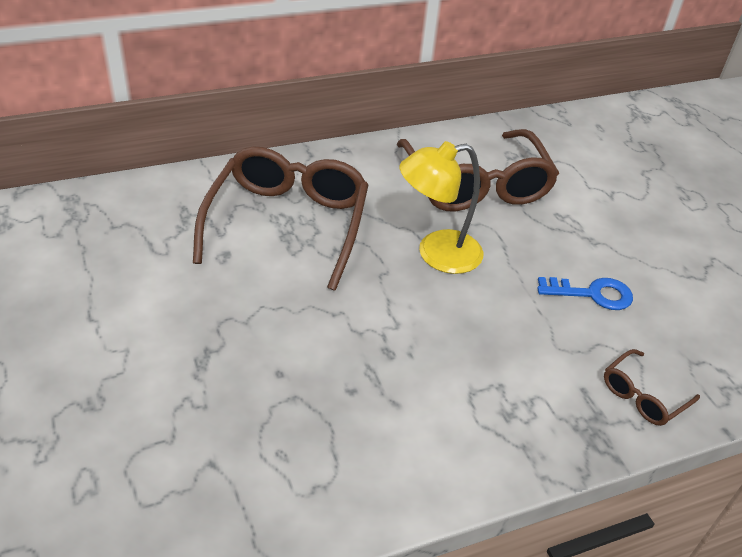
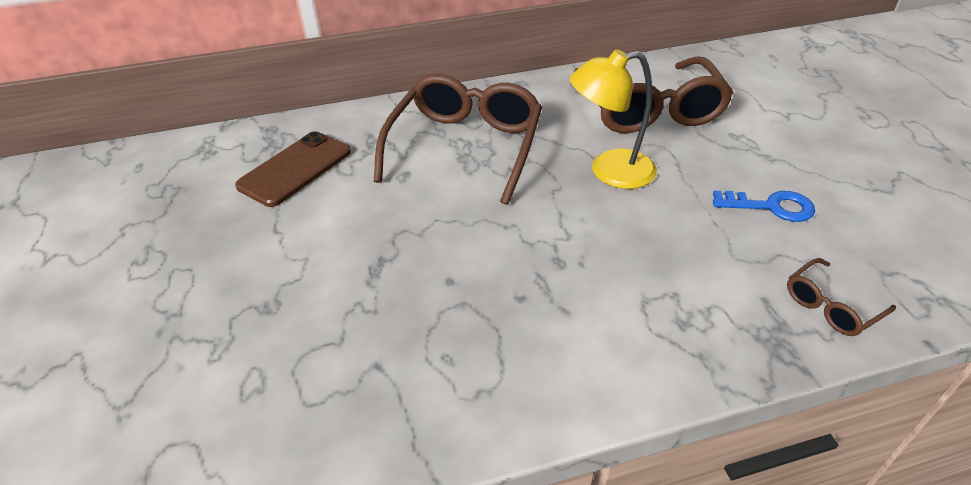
camera: 10 degrees right, 0 degrees up
(104, 247) = (295, 169): none -> brown phone

